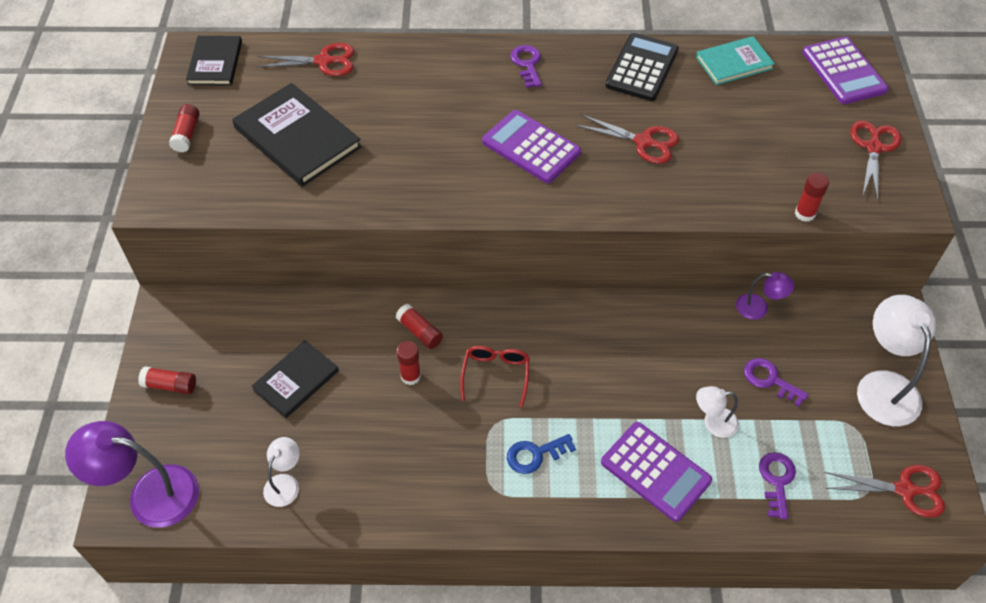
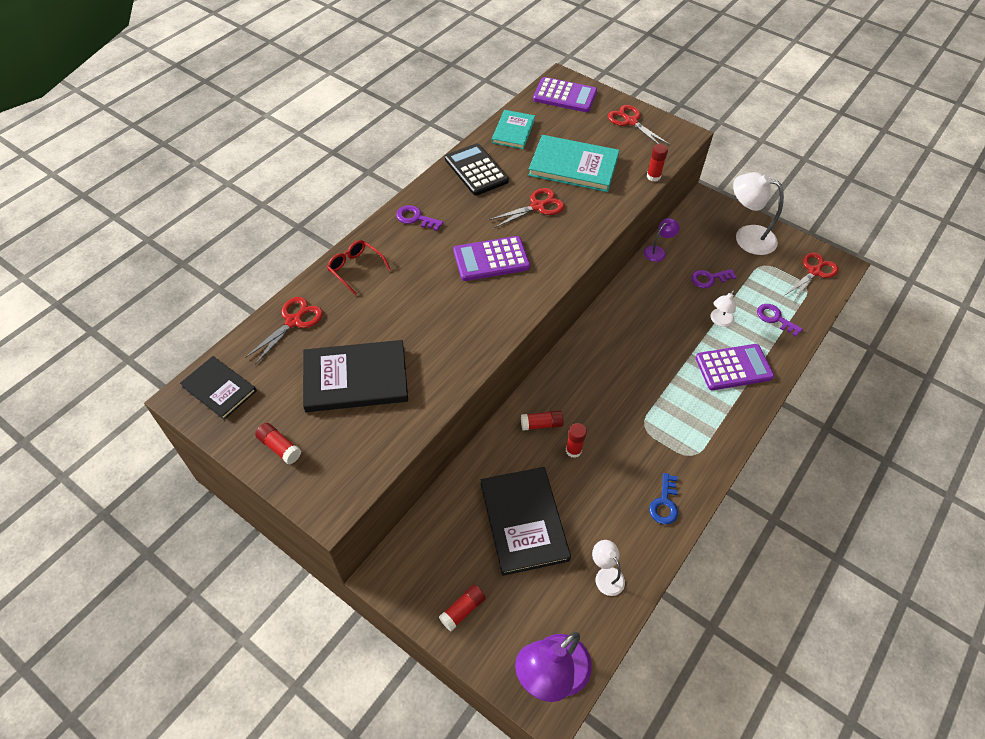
camera: 55 degrees left, 0 degrees up
(296, 380) = (524, 521): black book -> black book, size x1.62
(495, 375) = (608, 403): red glasses -> red glasses (355, 269)
(535, 455) = (682, 418): blue key -> blue key (664, 503)
(739, 138) = (573, 166): none -> turquoise book

